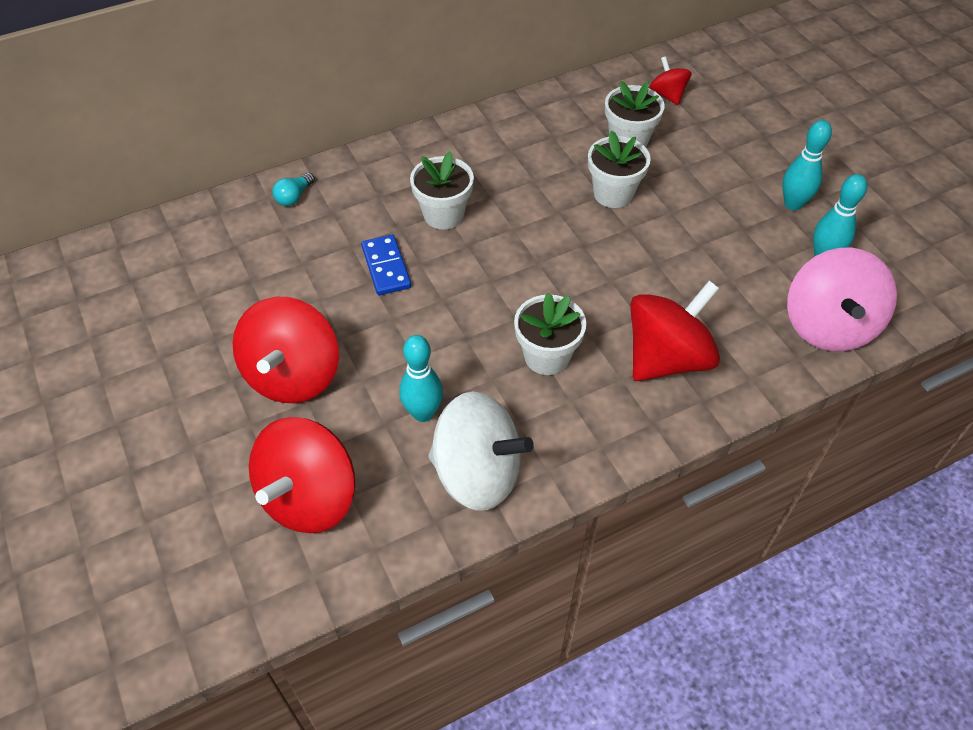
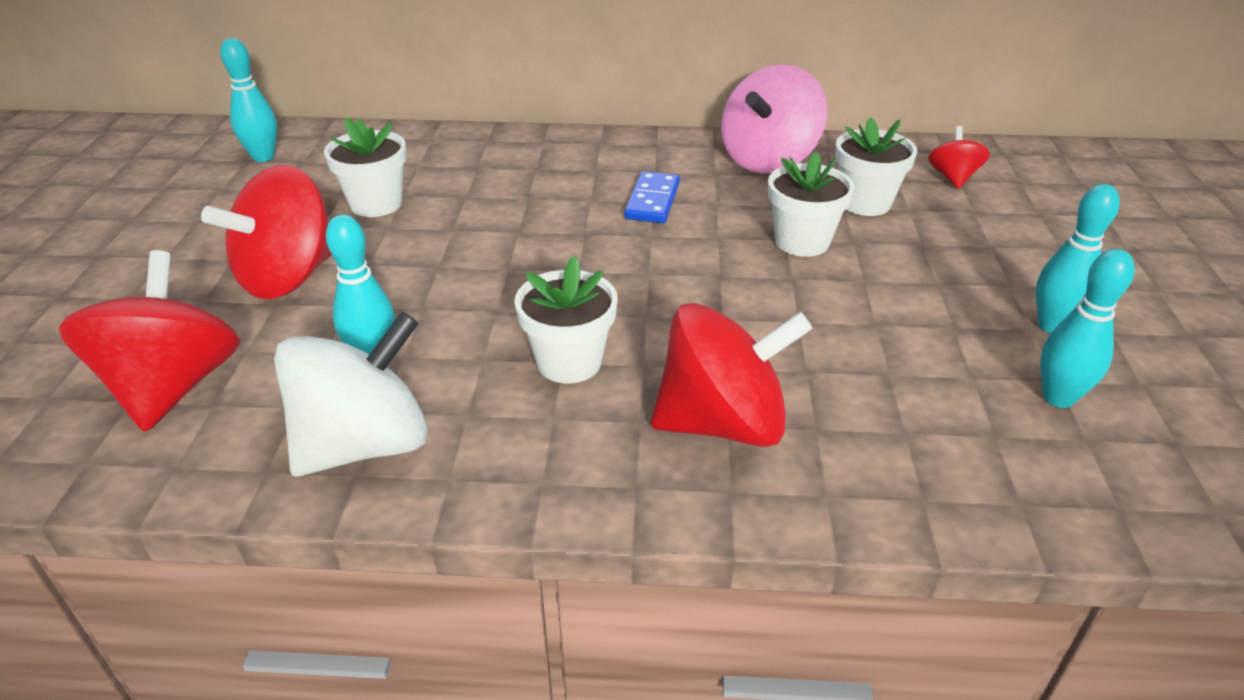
camera: 30 degrees right, 15 degrees down
(144, 271) = (263, 157): none -> turquoise bowling pin
(294, 197) = (455, 145): turquoise light bulb -> none
(309, 497) = (173, 387): red spinning top -> red spinning top turned 120 degrees clockwise
(386, 267) = (480, 223): blue domino -> blue domino (653, 201)
(443, 214) = (586, 201): white flower pot -> white flower pot (376, 204)
(477, 473) = (365, 444): white spinning top -> white spinning top turned 90 degrees counterclockwise
(828, 326) = (1005, 480): pink spinning top -> pink spinning top (768, 159)

